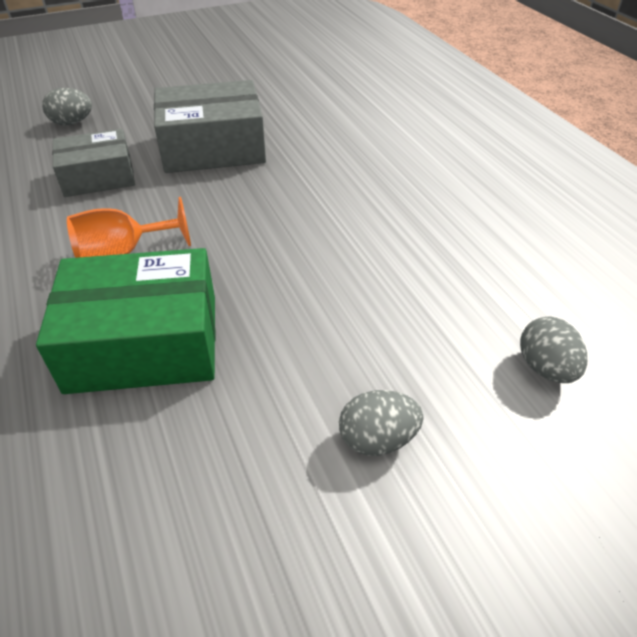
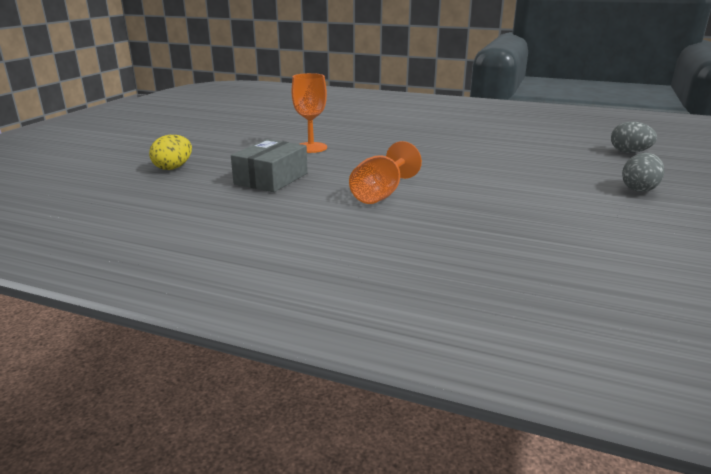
camera: 45 degrees left, 20 degrees down
(72, 123) = (173, 168): grey egg -> yellow egg
(144, 343) = (486, 211): green box -> none
(213, 148) = (311, 147): grey box -> orange goblet

